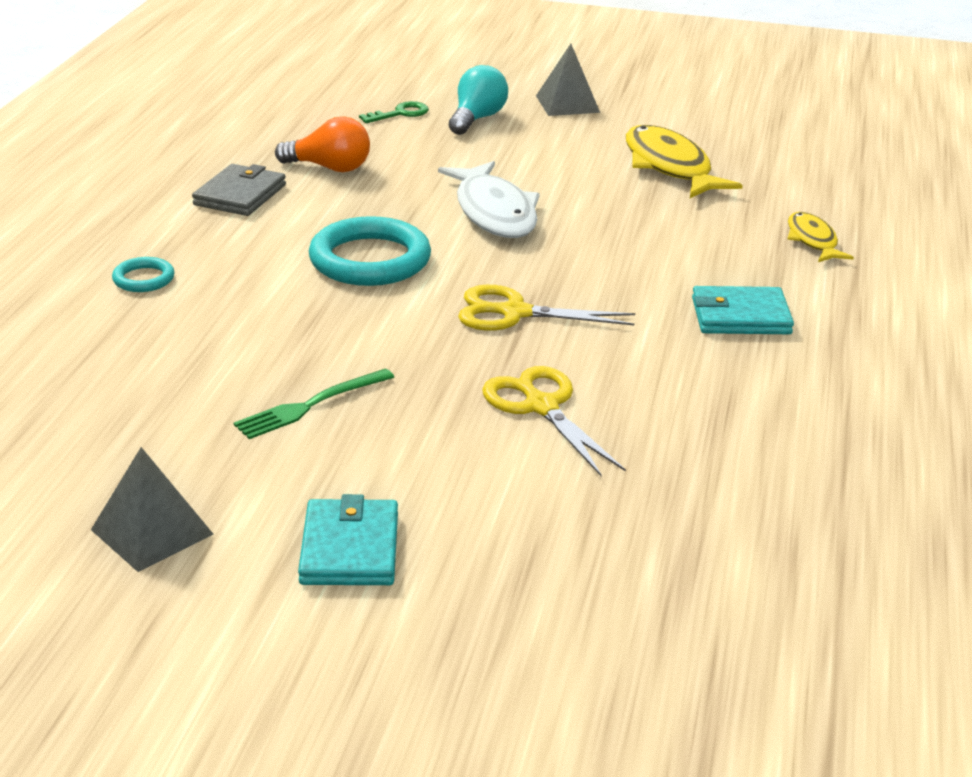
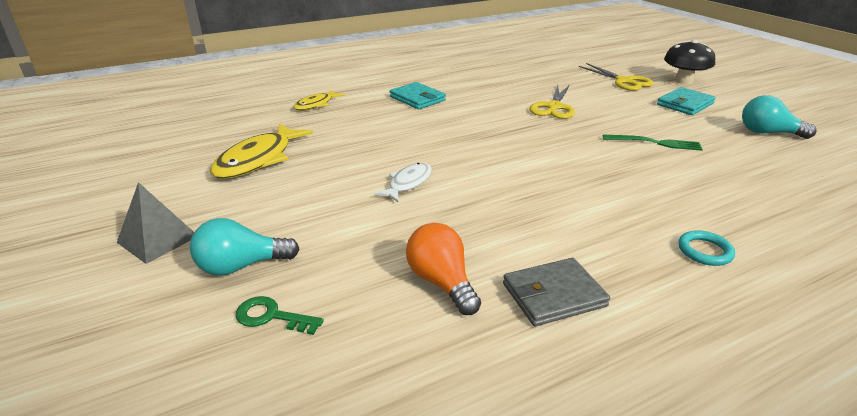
camera: 130 degrees left, 0 degrees up
(151, 532) = (767, 133): grey pyramid -> turquoise light bulb
(370, 260) = (531, 191): turquoise ring -> none
(429, 659) = (683, 81): none -> black mushroom
(494, 212) = (408, 183): white fish -> white fish, size x0.58
(514, 313) = (502, 135): yellow scissors -> yellow scissors (624, 81)

